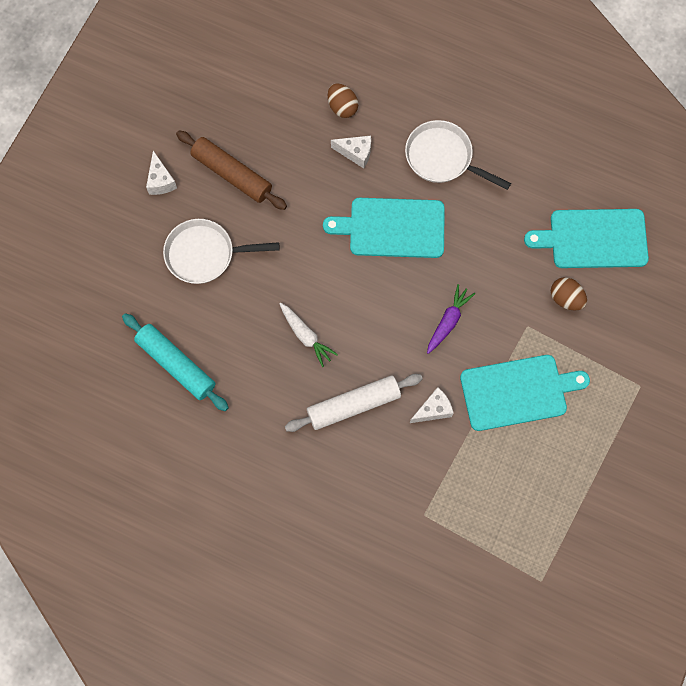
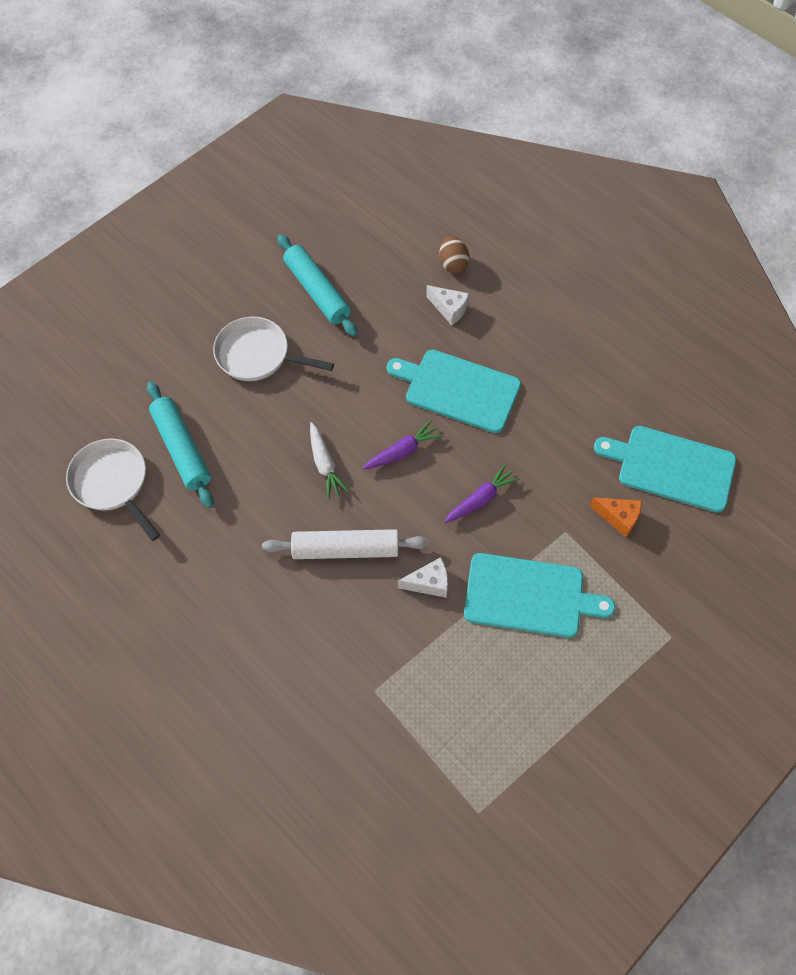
camera: 20 degrees right, 10 degrees down
(161, 181) = (245, 276): white cheese -> none
(232, 174) = (317, 291): brown rolling pin -> turquoise rolling pin
(367, 301) = (402, 451): none -> purple carrot
(442, 158) = (537, 340): white pan -> white pan (112, 483)
(565, 299) = (618, 518): brown egg -> orange cheese

